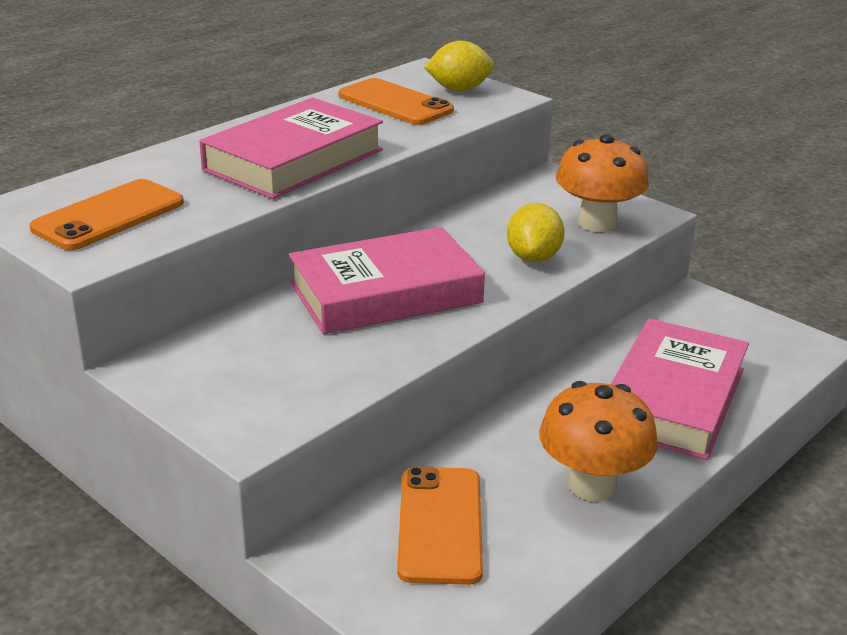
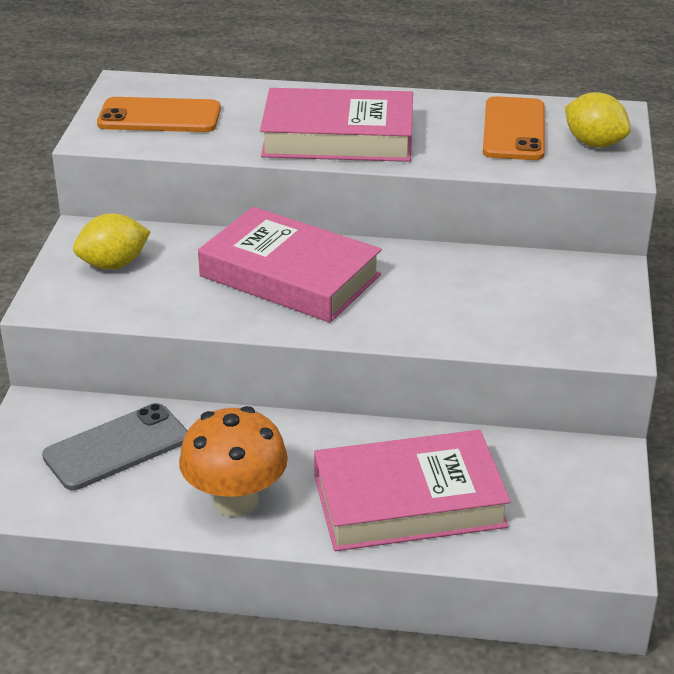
camera: 55 degrees right, 5 degrees up
(440, 525) = (116, 447): orange phone -> grey phone
(533, 258) = (437, 318): yellow lemon -> yellow lemon (113, 264)
(597, 223) = (550, 326): orange mushroom -> none

